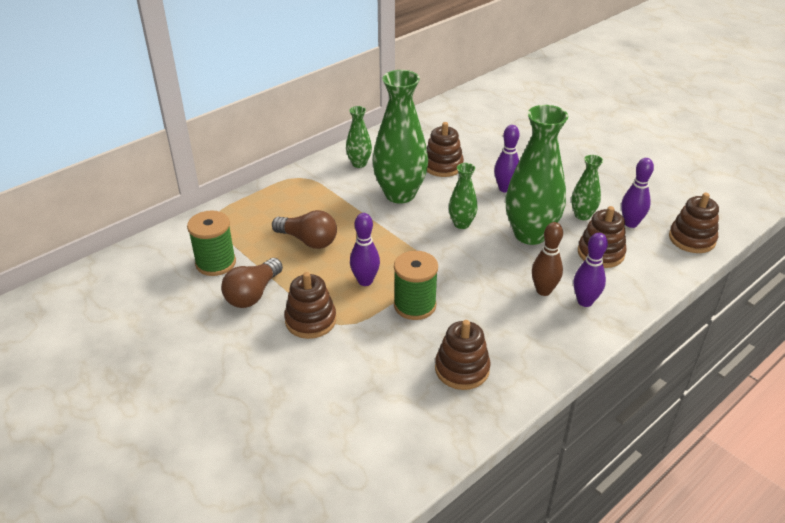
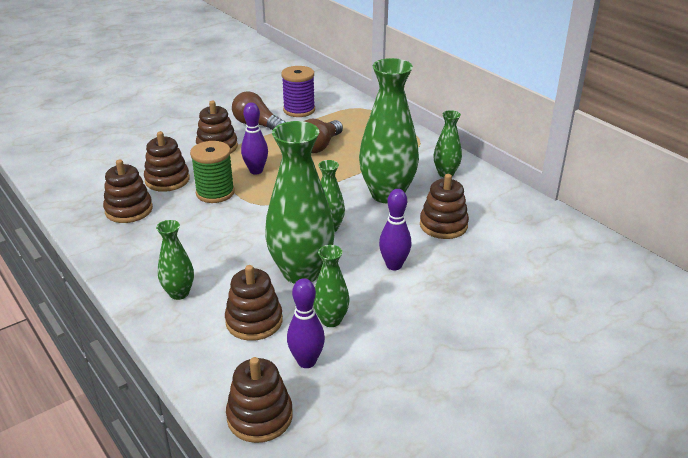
camera: 95 degrees right, 5 degrees down
(216, 263) = (299, 110): green spool -> purple spool
(393, 350) = (167, 180): none -> brown stacking toy
(543, 290) = (206, 268): brown bowling pin -> none
(585, 301) = (179, 293): purple bowling pin -> green vase

